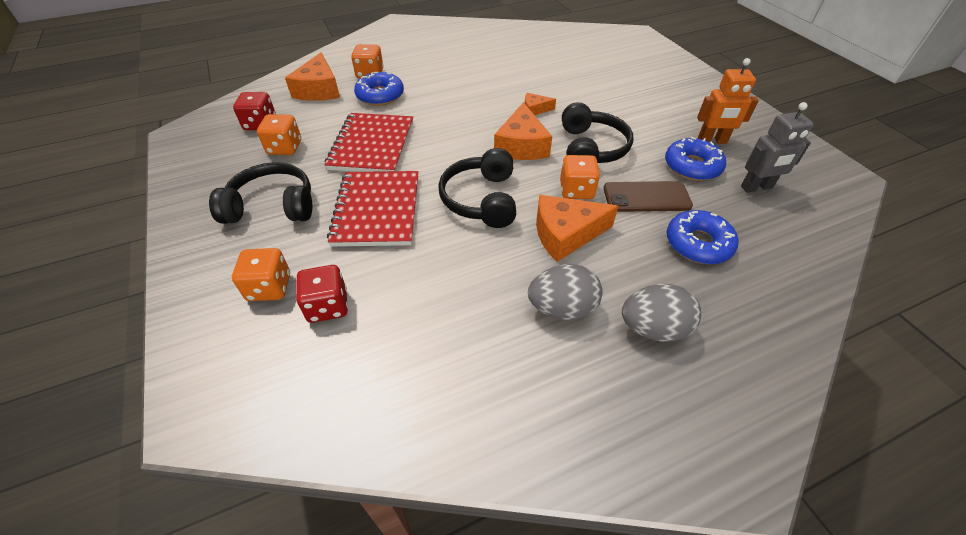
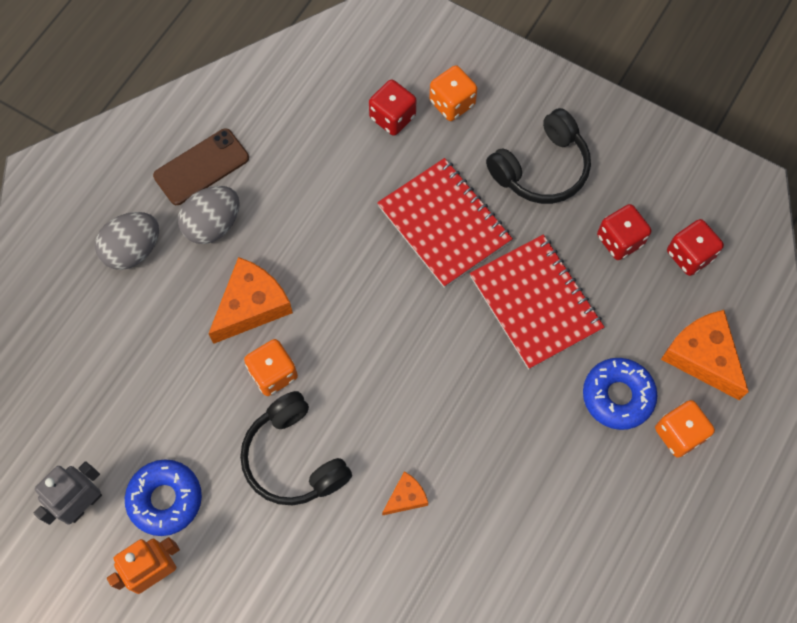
camera: 145 degrees right, 20 degrees up
(285, 148) = (620, 240): orange dice -> red dice
(481, 199) = (359, 299): black headphones -> none
(521, 145) = (375, 411): orange cheese -> none
(646, 197) = (197, 409): brown phone -> brown phone (201, 167)
(698, 243) = (123, 371): blue donut -> none

